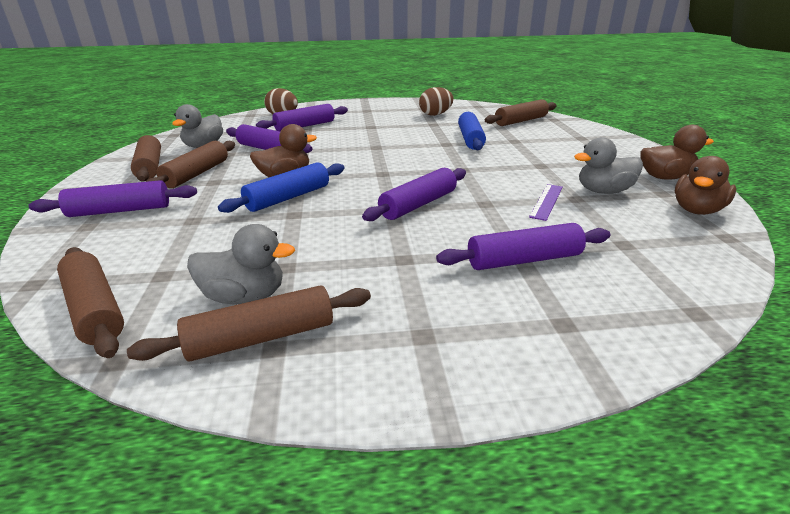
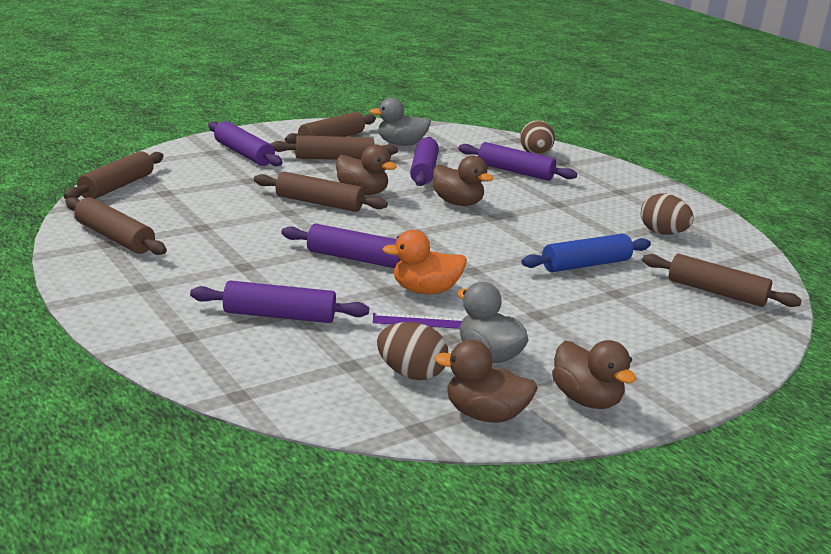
camera: 60 degrees right, 5 degrees down
(245, 297) = (155, 223): grey duck -> none
(288, 198) = (319, 203): blue rolling pin -> brown rolling pin
(341, 151) = (457, 203): none -> brown duck
(491, 191) = (425, 290): none -> orange duck
(523, 260) = (279, 315): purple rolling pin -> purple rolling pin turned 45 degrees counterclockwise
(637, 223) = (410, 374): none -> brown egg

